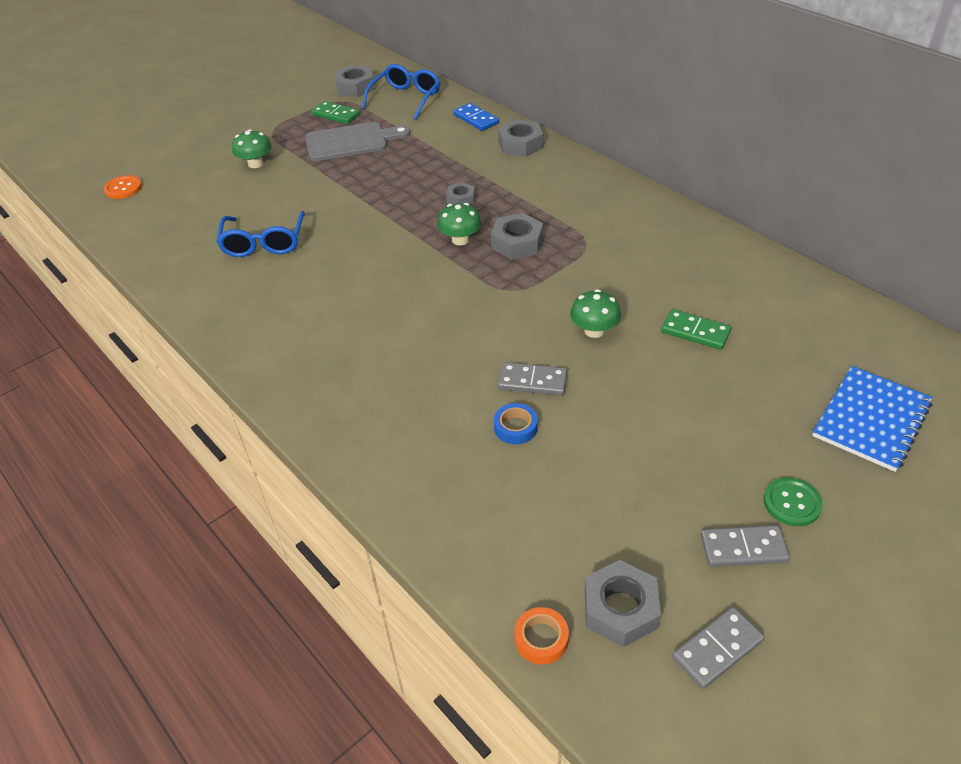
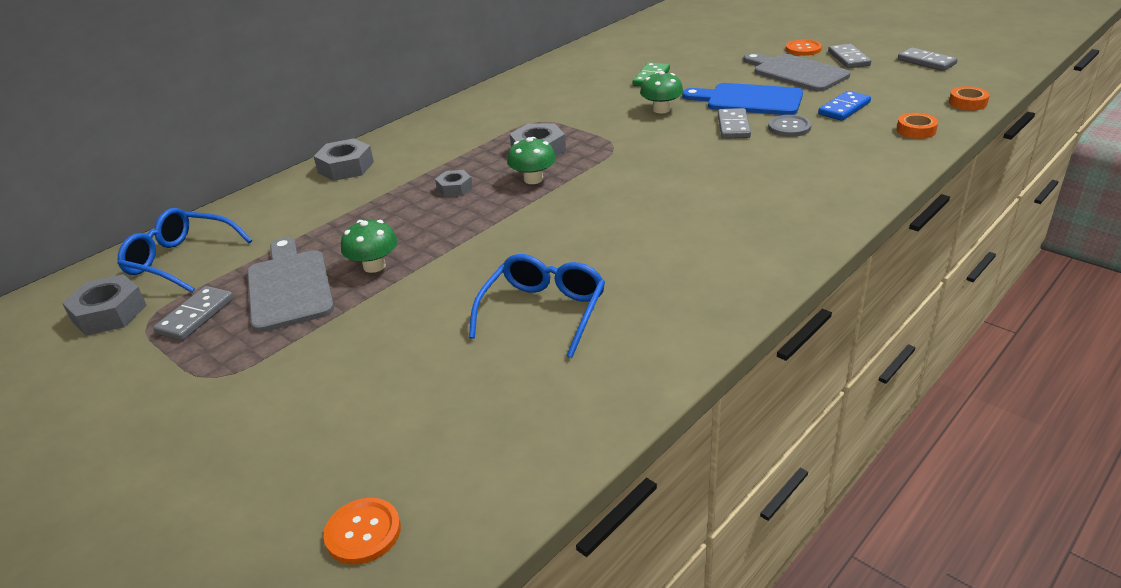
camera: 95 degrees left, 10 degrees down
(255, 164) = (322, 370): green mushroom -> green mushroom (374, 266)
(264, 243) = (544, 311): blue glasses -> blue glasses turned 60 degrees counterclockwise
(336, 115) = (196, 316): green domino -> grey domino
(471, 545) = (916, 130): none -> orange tape
(476, 119) = (271, 200): blue domino -> blue domino (844, 108)
(515, 427) = (789, 127): blue tape -> grey button
(605, 407) = (749, 100): none -> blue cutting board
(620, 609) = (923, 84): grey nut -> none
(693, 473) = (796, 72): none -> grey cutting board
(792, 503) = (803, 49): green button -> orange button
(871, 419) = (720, 33): blue notebook -> none

